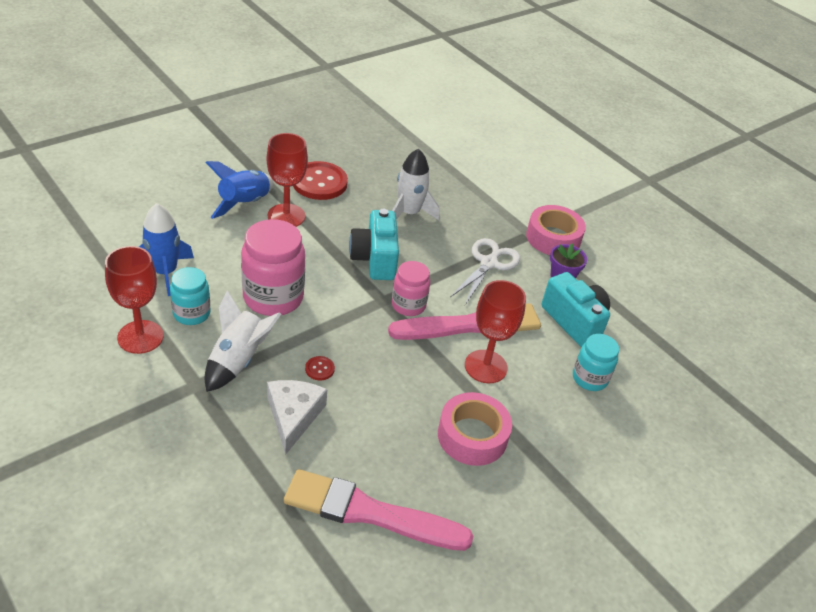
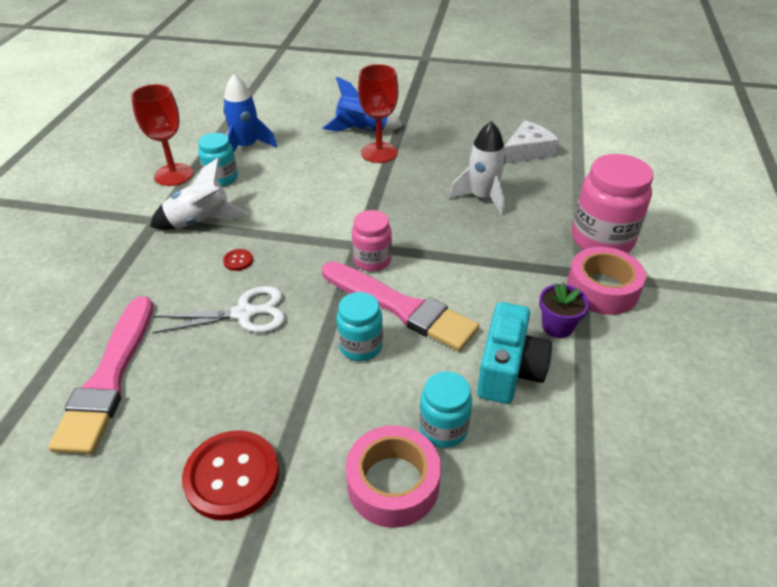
camera: 55 degrees right, 0 degrees up
(273, 297) = (285, 198): pink jar -> pink jar (602, 240)
(293, 416) = (173, 278): white cheese -> white cheese (527, 151)
(319, 182) = (440, 143): red button -> red button (232, 476)
(370, 513) = (109, 378): pink brush -> pink brush turned 150 degrees counterclockwise
(375, 259) = (399, 214): turquoise camera -> none
(472, 436) = (262, 388): pink tape -> pink tape (393, 483)
(485, 366) = (360, 346): red goblet -> turquoise jar
(488, 263) = (496, 272): white scissors -> white scissors (244, 313)

